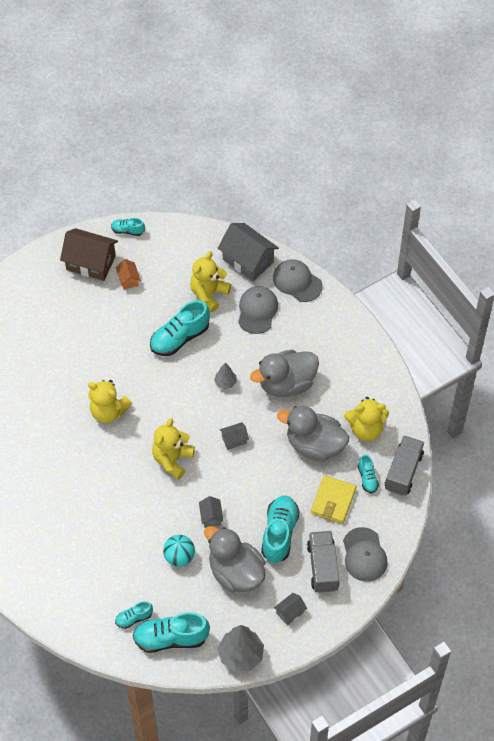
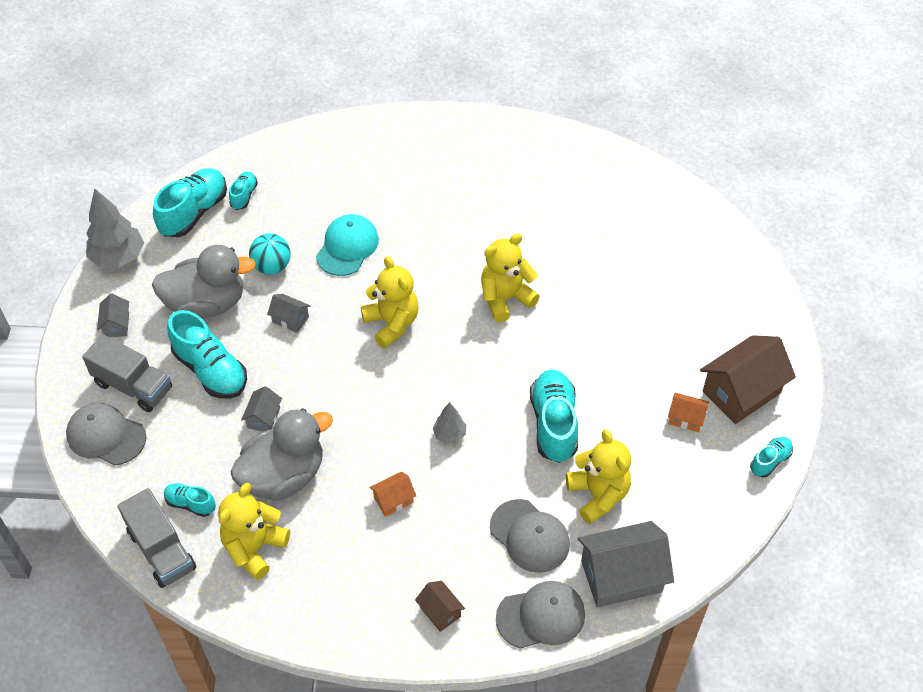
camera: 125 degrees right, 5 degrees down
(132, 524) = (347, 247): none -> turquoise cap
(234, 440) = (365, 397): grey house -> grey house (264, 418)
(286, 384) = (393, 500): grey duck -> orange house
(330, 324) = (440, 611): none -> brown house
(333, 501) = (197, 448): yellow wallet -> none

